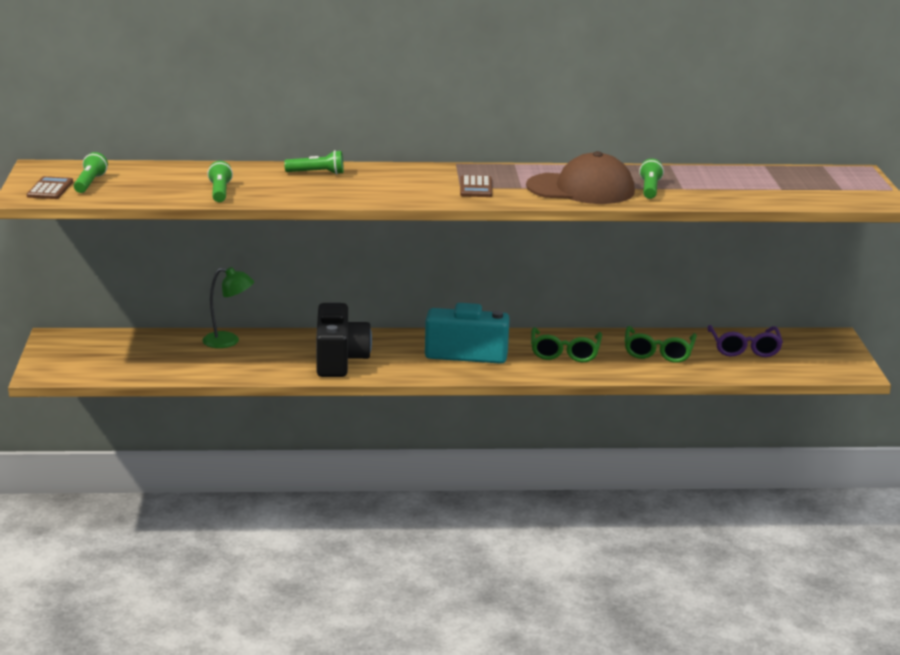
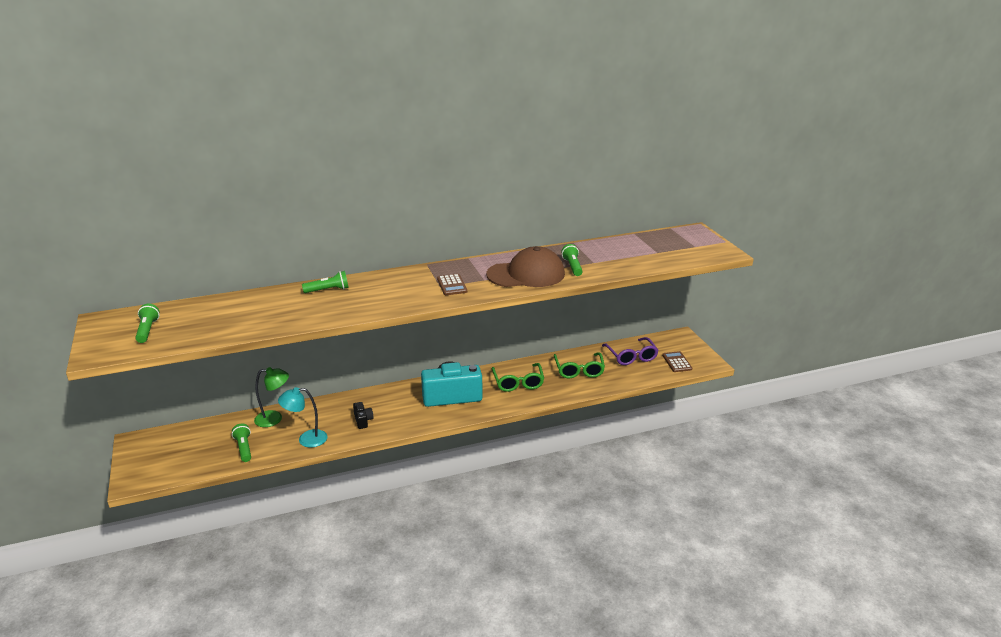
camera: 15 degrees left, 5 degrees up
(50, 189) = (114, 342): brown calculator -> brown calculator (677, 362)
(220, 192) = (259, 322): green flashlight -> green flashlight (244, 448)
(260, 367) = (306, 439): none -> turquoise lamp
(339, 360) = (363, 420): black camera -> black camera, size x0.43

